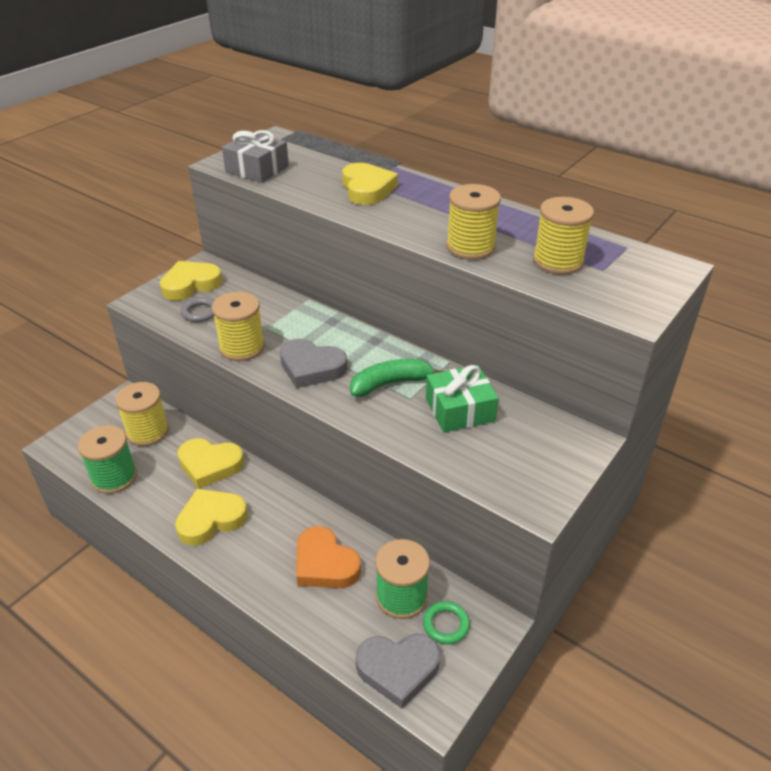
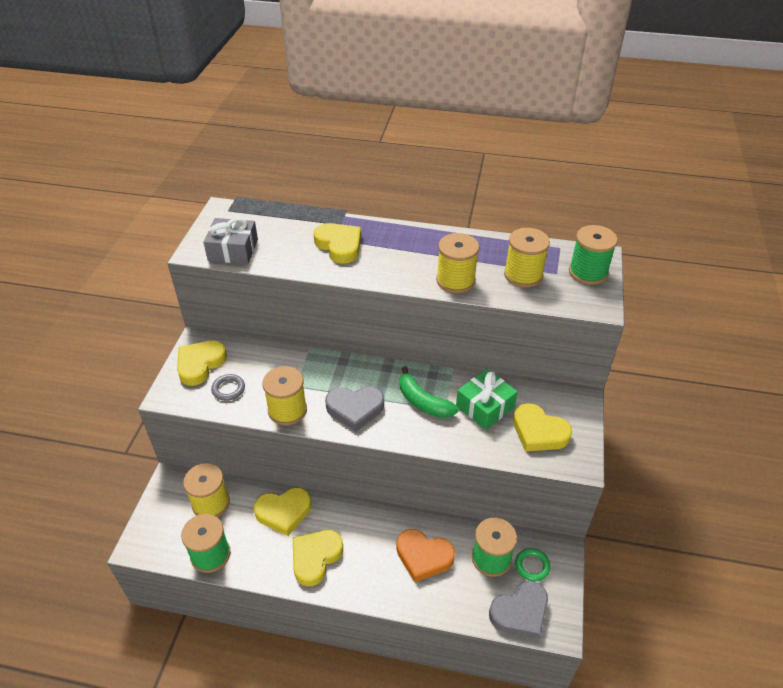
camera: 25 degrees left, 5 degrees up
(391, 383) = (423, 402): green banana -> green banana turned 90 degrees counterclockwise
(507, 456) = (539, 432): none -> yellow heart
(645, 278) = (588, 272): none -> green spool

